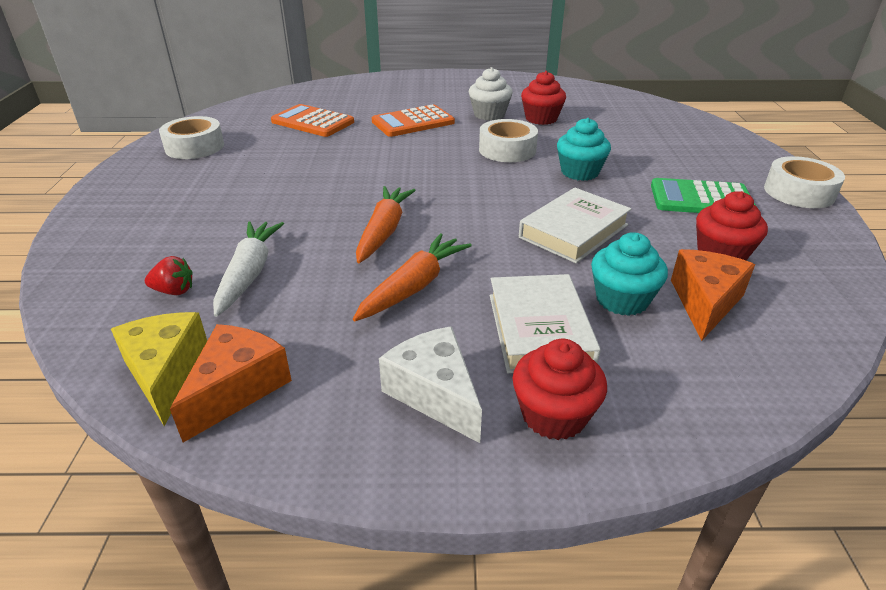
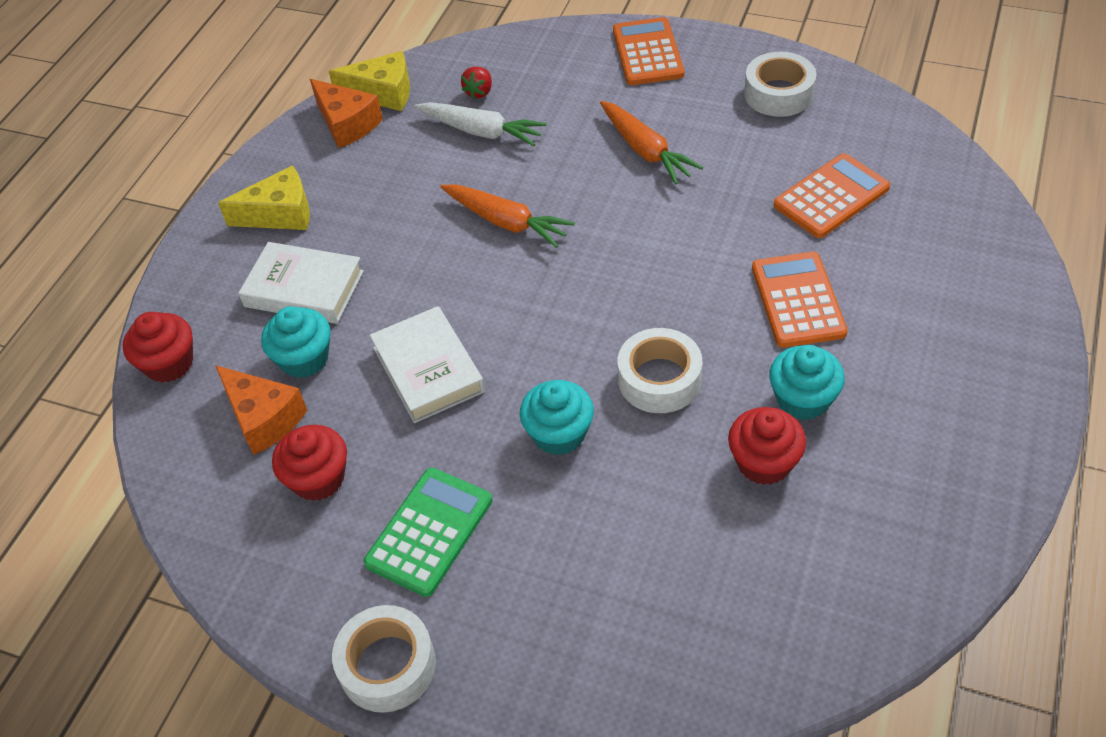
camera: 115 degrees right, 15 degrees up
(120, 205) = (647, 53): none -> orange calculator
(414, 286) = (405, 226): orange carrot -> orange carrot (645, 150)
(435, 393) = (280, 214): white cheese -> yellow cheese
(489, 114) = (802, 399): white cupcake -> turquoise cupcake
(554, 415) = (222, 268): red cupcake -> red cupcake (169, 363)

